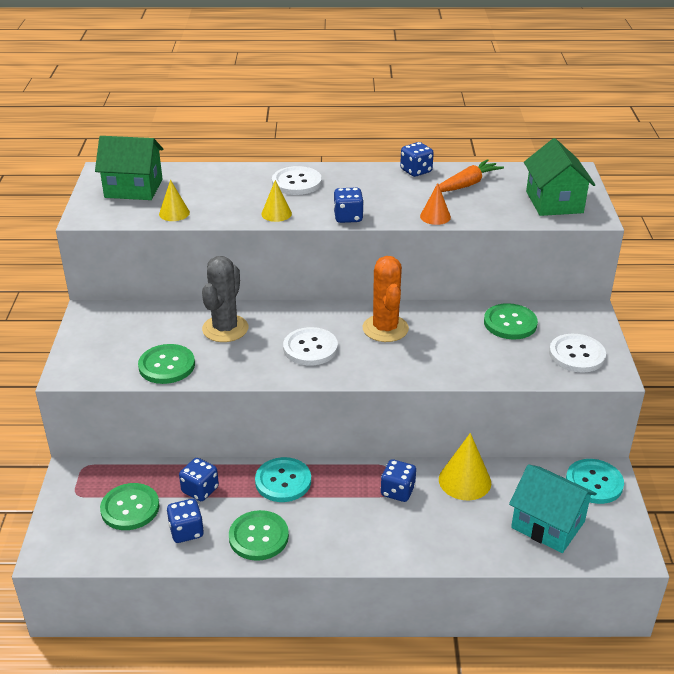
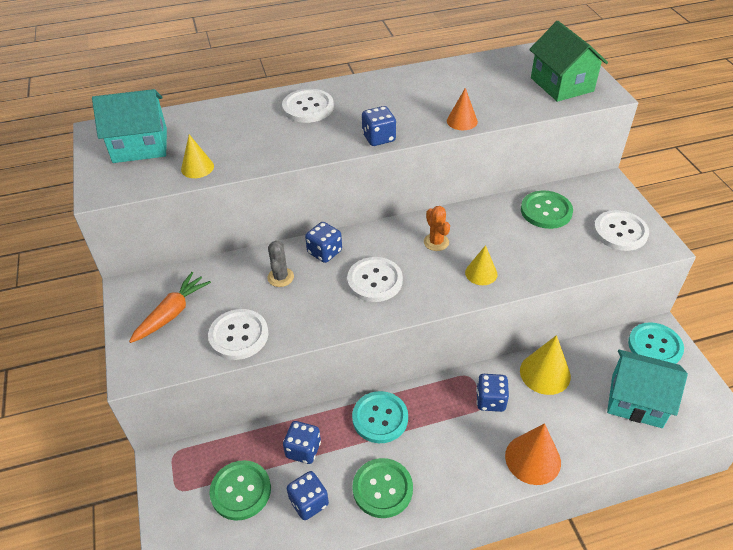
camera: 15 degrees left, 10 degrees up
(133, 188) = (140, 145): green house -> turquoise house
(167, 365) = (238, 335): green button -> white button
(225, 329) = (280, 277): grey cactus -> grey cactus, size x0.56
(276, 213) = (305, 147): yellow cone -> yellow cone (481, 273)
(385, 328) = (436, 242): orange cactus -> orange cactus, size x0.56
(415, 547) = (532, 459): none -> orange cone
(416, 171) = (417, 73): blue dice -> blue dice (324, 252)
(467, 184) = (473, 79): orange carrot -> orange carrot (172, 313)

